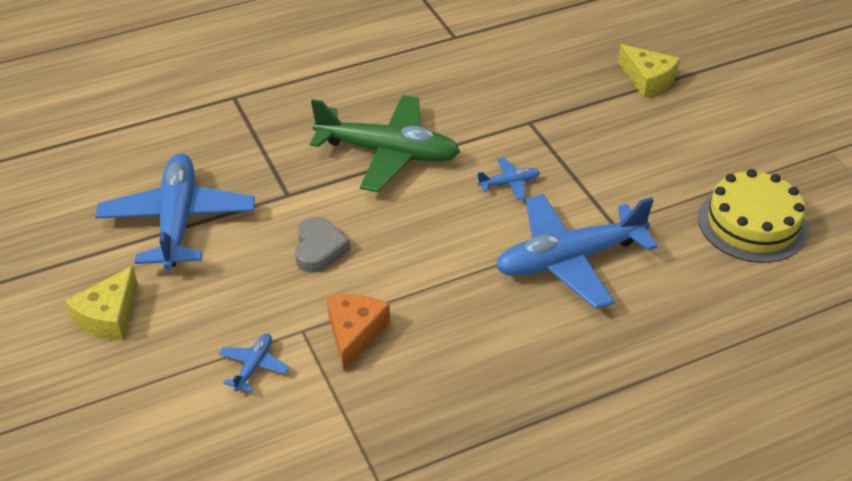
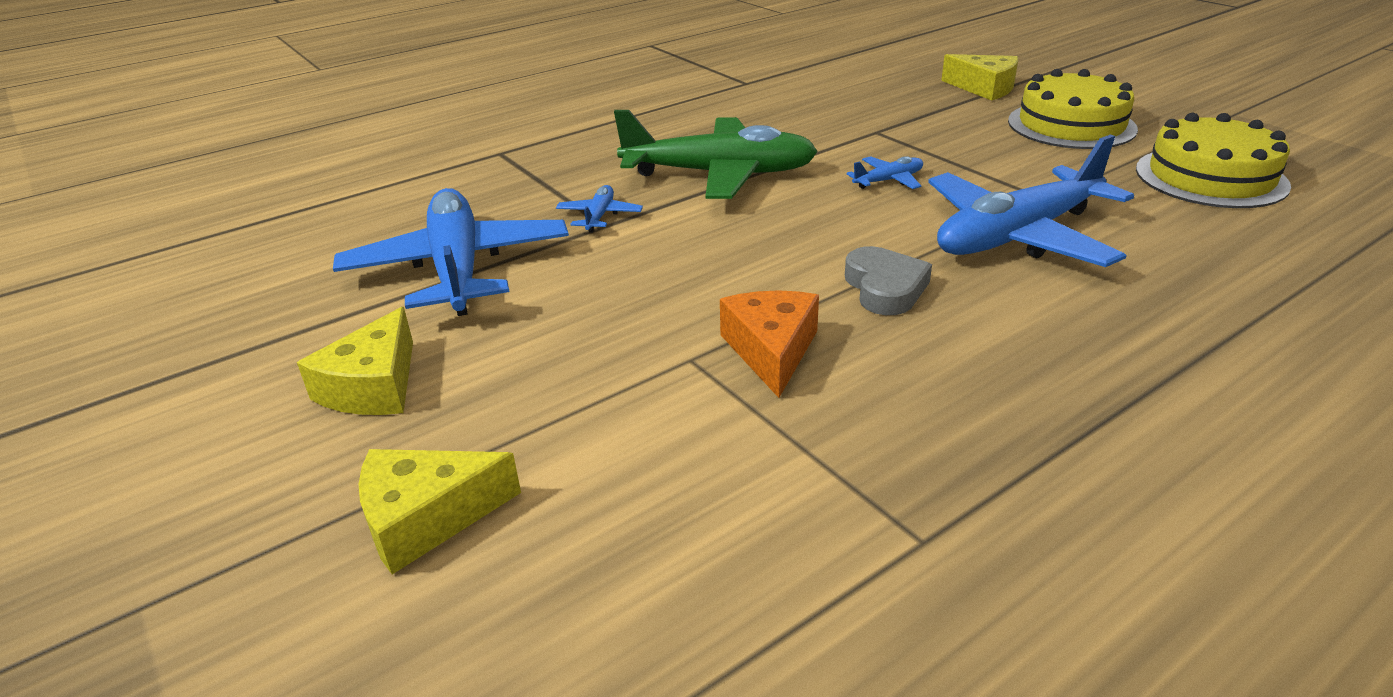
camera: 10 degrees left, 10 degrees down
(123, 416) = (426, 518): none -> yellow cheese
(254, 366) = (632, 413): blue plane -> blue plane (599, 216)
(319, 249) = (673, 269): grey heart -> grey heart (885, 288)
(688, 141) = (1071, 125): none -> yellow cake

